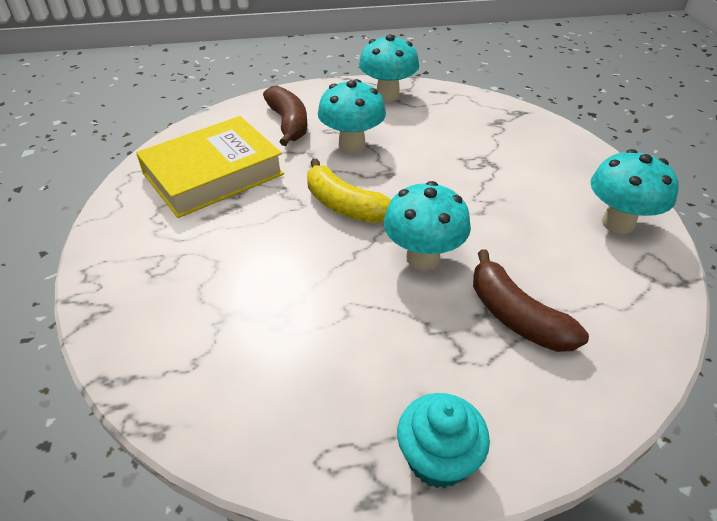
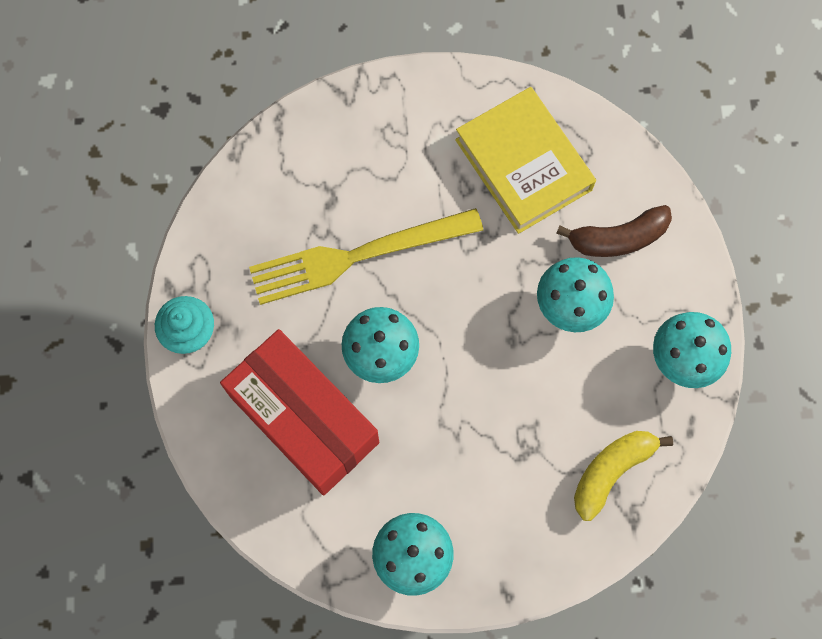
camera: 95 degrees right, 30 degrees up
(310, 284) = (358, 255): none -> yellow fork
(344, 205) = (462, 291): yellow banana -> yellow banana (611, 471)
(516, 316) = (304, 419): brown banana -> red box

